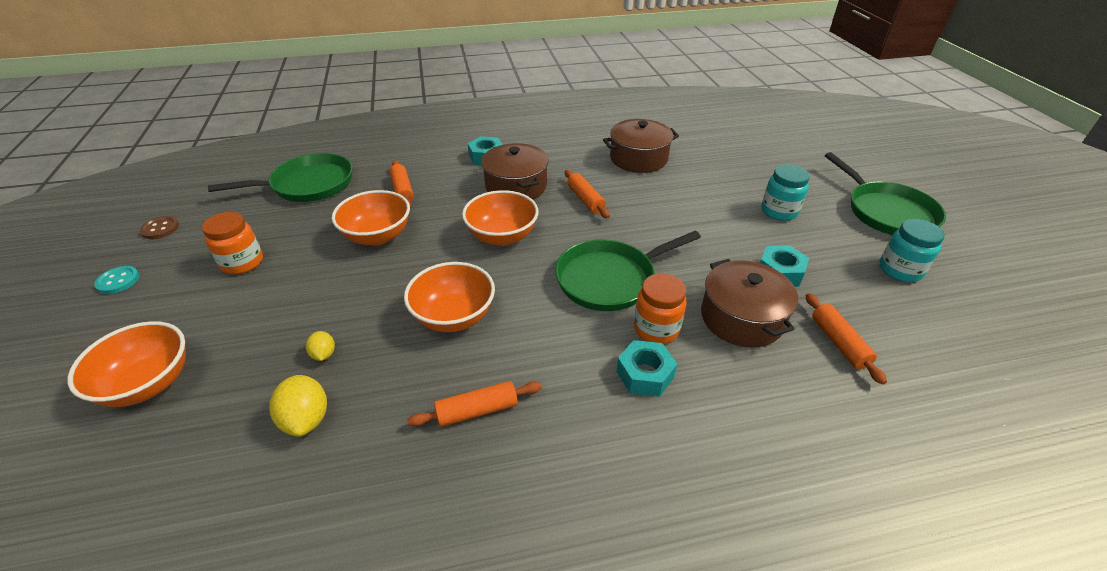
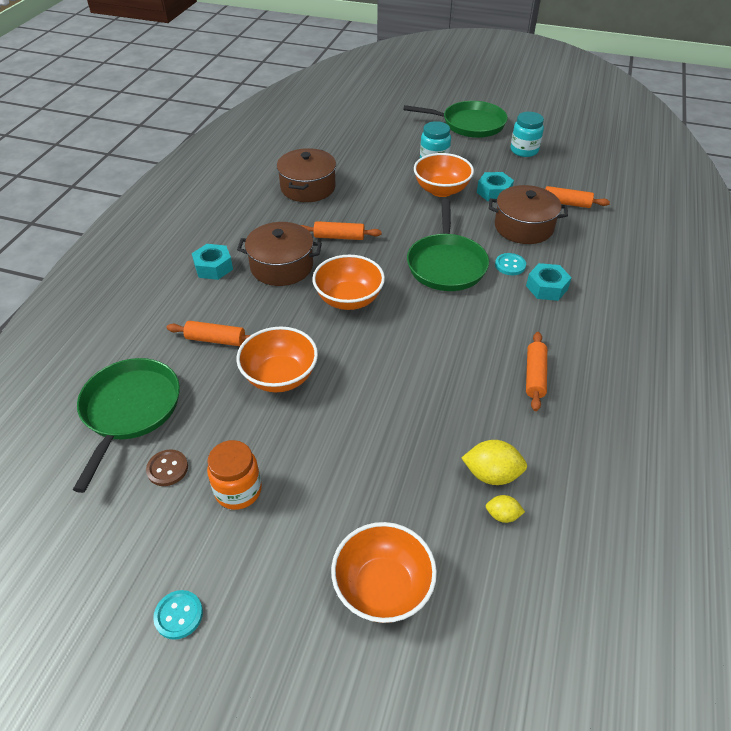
camera: 60 degrees left, 5 degrees up
(160, 229) = (95, 566): brown button -> brown button (167, 469)
(324, 354) = (423, 449): yellow lemon -> yellow lemon (502, 515)
(454, 316) = (430, 359): orange bowl -> orange bowl (441, 190)
(656, 329) = (510, 265): orange jar -> turquoise button

